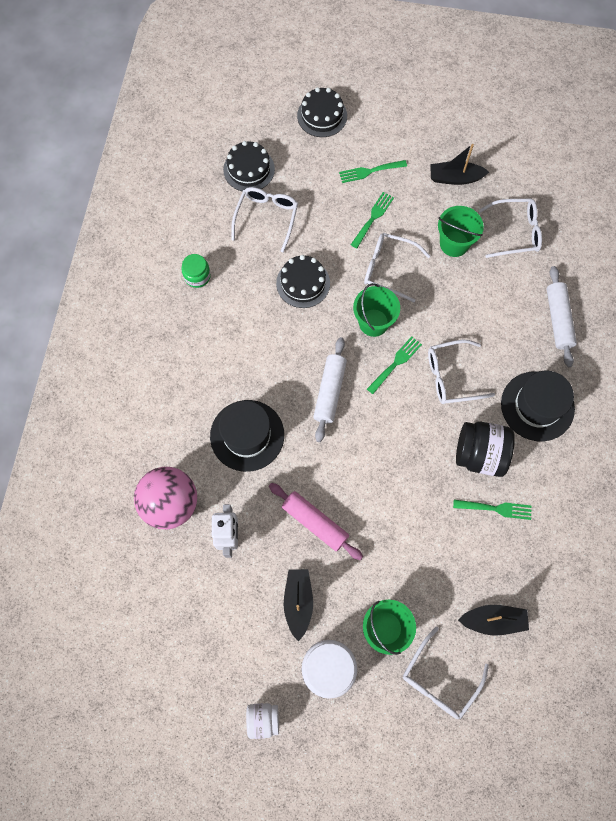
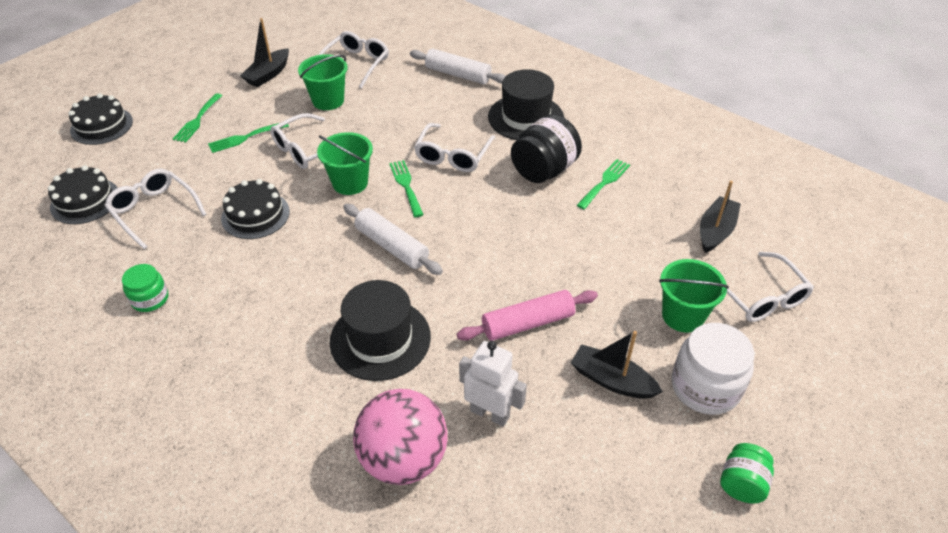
camera: 60 degrees left, 25 degrees down
(263, 719) = (741, 483): white jar -> green jar
(373, 218) = (245, 138): green fork -> green fork turned 90 degrees counterclockwise

